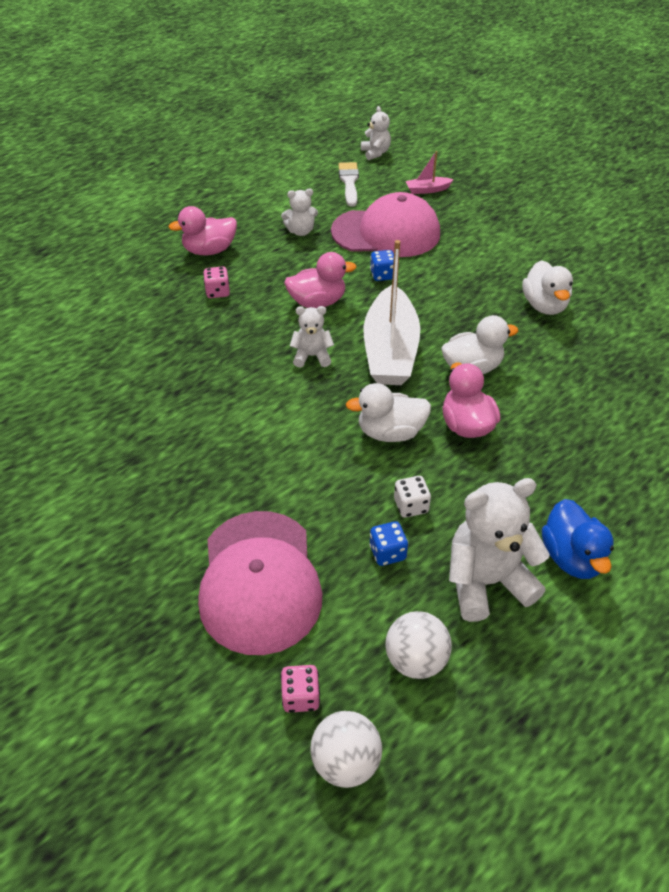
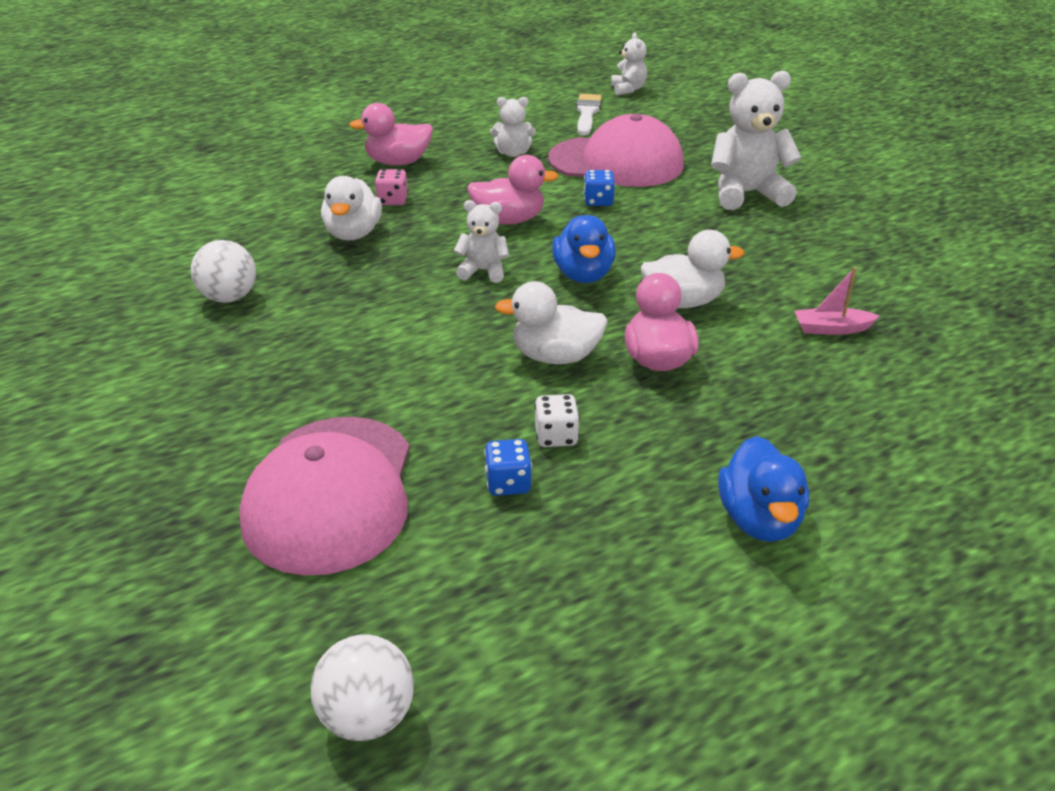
camera: 10 degrees right, 10 degrees down
(300, 696) = (335, 630): pink dice -> none
(390, 350) = (583, 274): white boat -> blue duck
(415, 660) = (505, 609): white ball -> white ball (229, 297)
(427, 190) = (680, 127): pink boat -> pink boat (831, 329)
(486, 581) = (632, 532): white teddy bear -> white teddy bear (746, 194)
(544, 306) = (797, 248): white duck -> white duck (353, 233)

